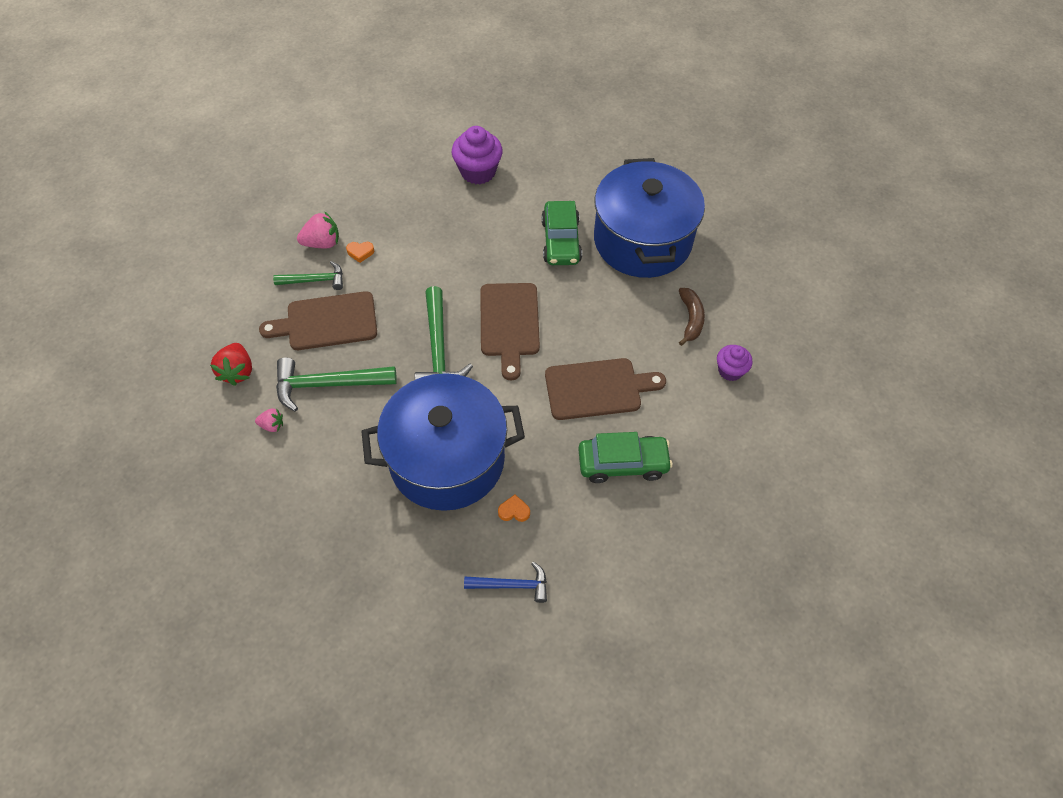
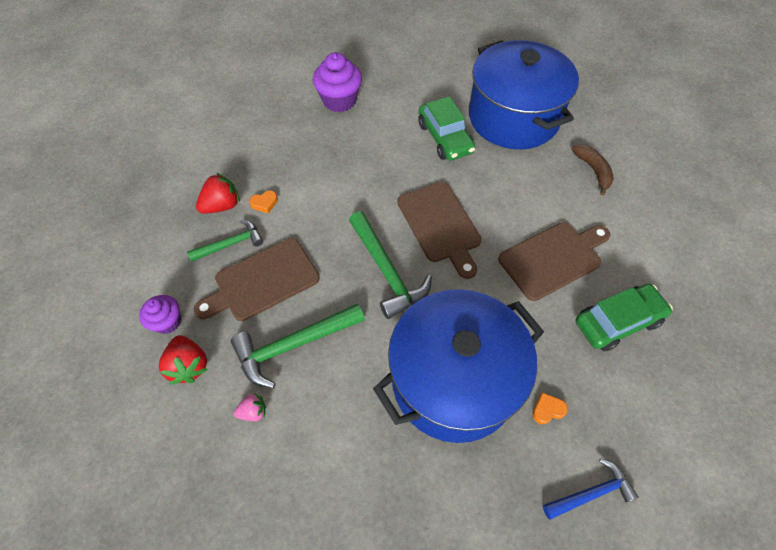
camera: 20 degrees left, 0 degrees up
(322, 243) = (222, 206): pink strawberry -> red strawberry
(730, 370) = (653, 204): purple cupcake -> purple cupcake (167, 322)

